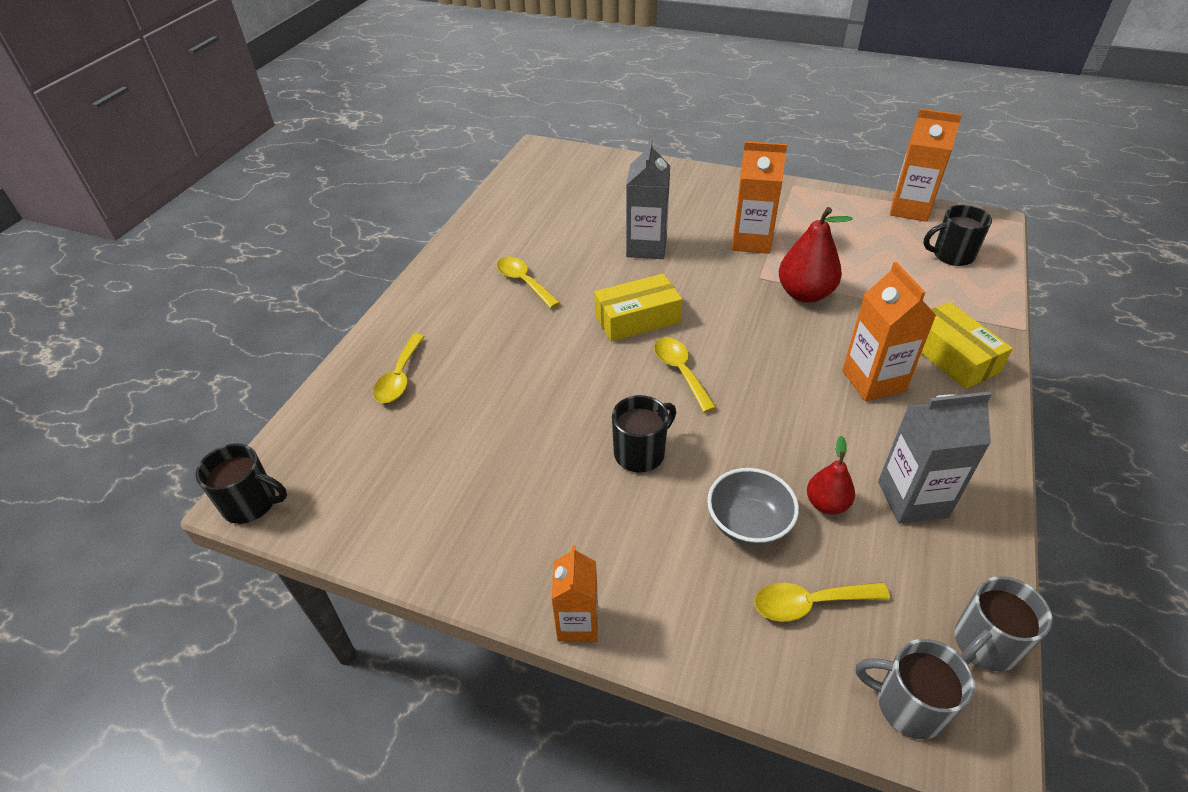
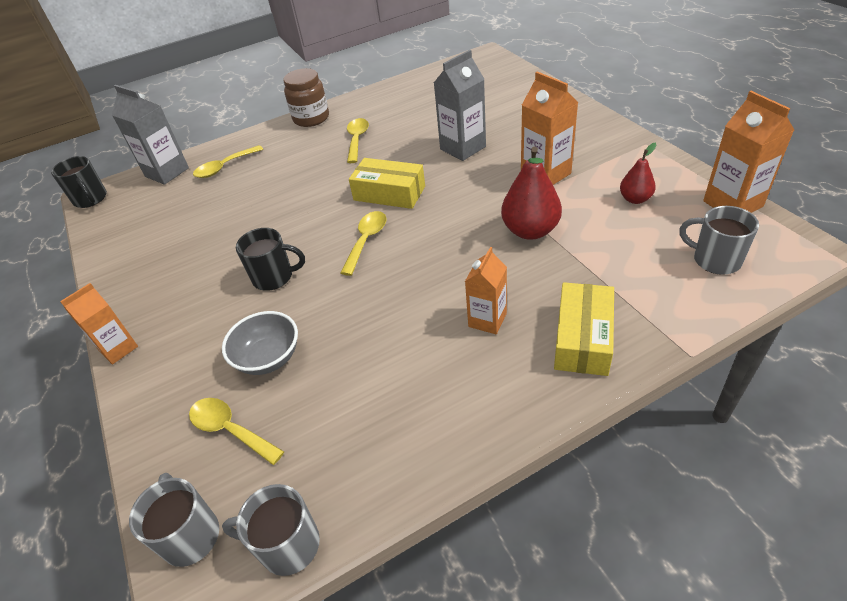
camera: 45 degrees right, 0 degrees up
(432, 280) = (311, 118): none -> brown jar
(826, 504) = (329, 379): red pear -> red pear (635, 199)
(873, 381) = (487, 320): orange carton -> orange carton, size x0.66
(912, 499) = (389, 417): grey carton -> grey carton (167, 172)
(952, 255) = (715, 260): black mug -> grey mug

